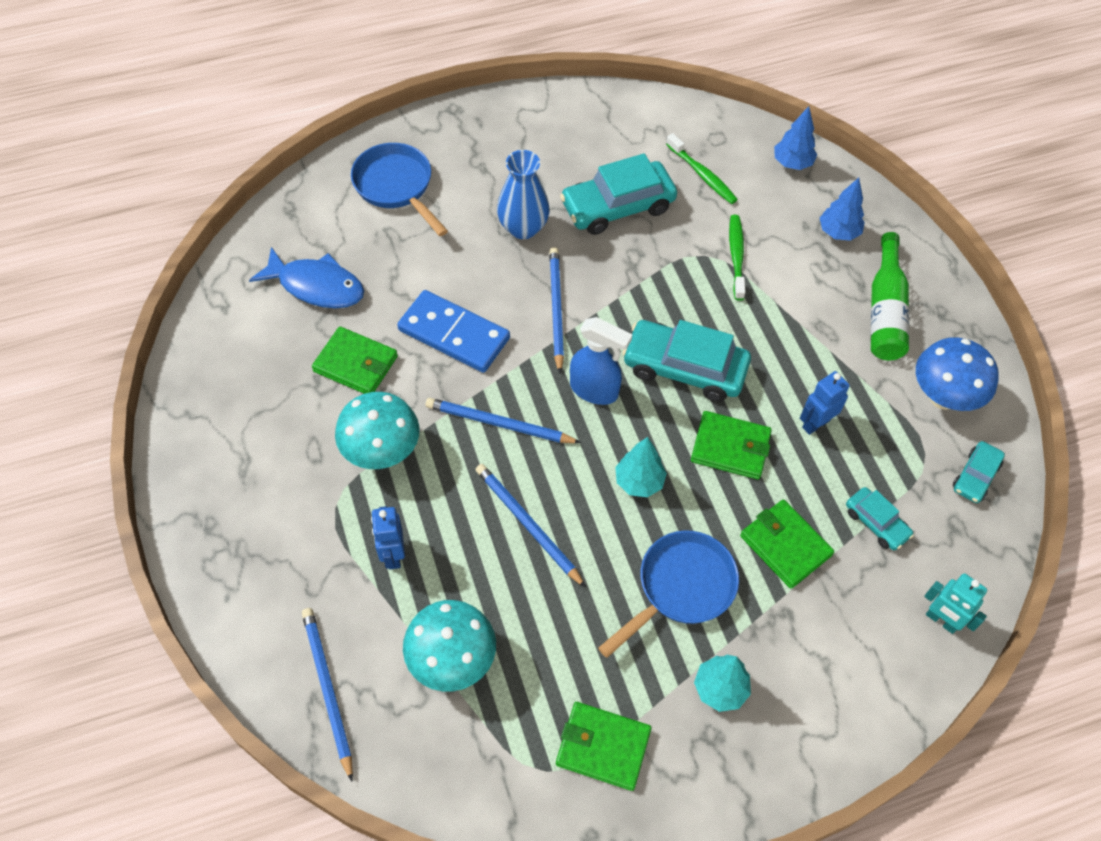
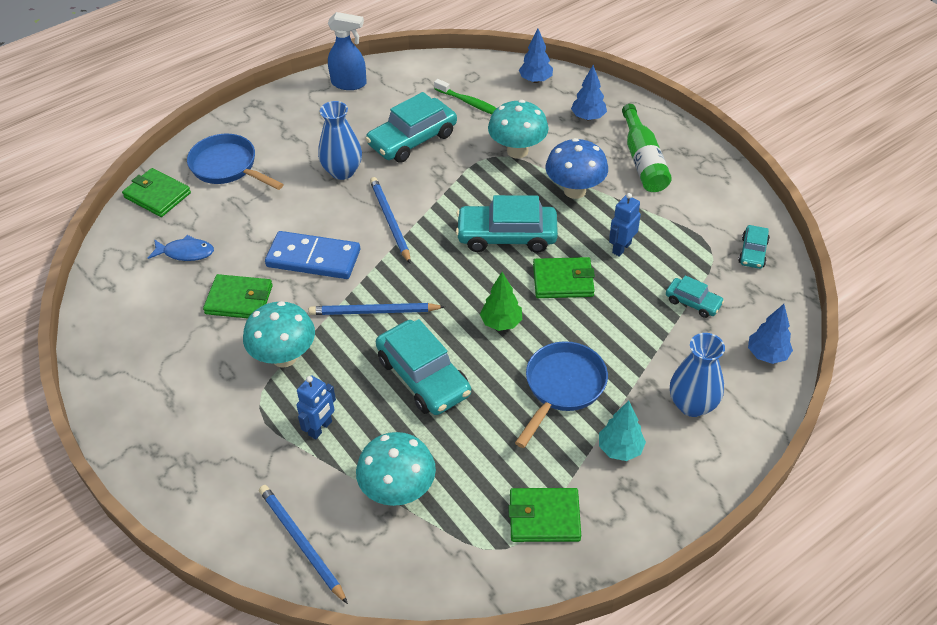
camera: 15 degrees left, 10 degrees down
(316, 286) = (185, 252): blue fish -> blue fish, size x0.65
(393, 555) = (320, 428): blue robot -> blue robot turned 120 degrees counterclockwise
(527, 524) = (423, 376): blue pencil -> turquoise car
(594, 390) = (442, 269): blue spray bottle -> blue spray bottle (349, 83)
(639, 482) = (501, 323): turquoise tree -> green tree
(736, 256) = (517, 151): green toothbrush -> turquoise mushroom
(785, 545) = (631, 336): green wallet -> green wallet (157, 195)
(826, 659) = (692, 405): none -> blue vase
(941, 620) = (767, 354): turquoise robot -> blue tree
(943, 397) = (708, 206): blue mushroom -> blue mushroom (574, 191)

